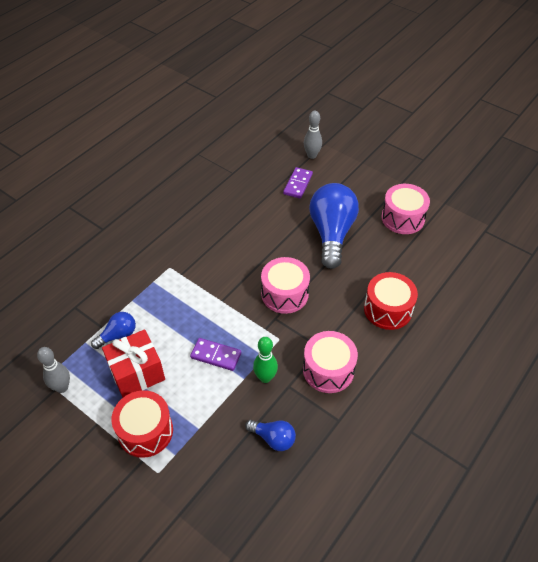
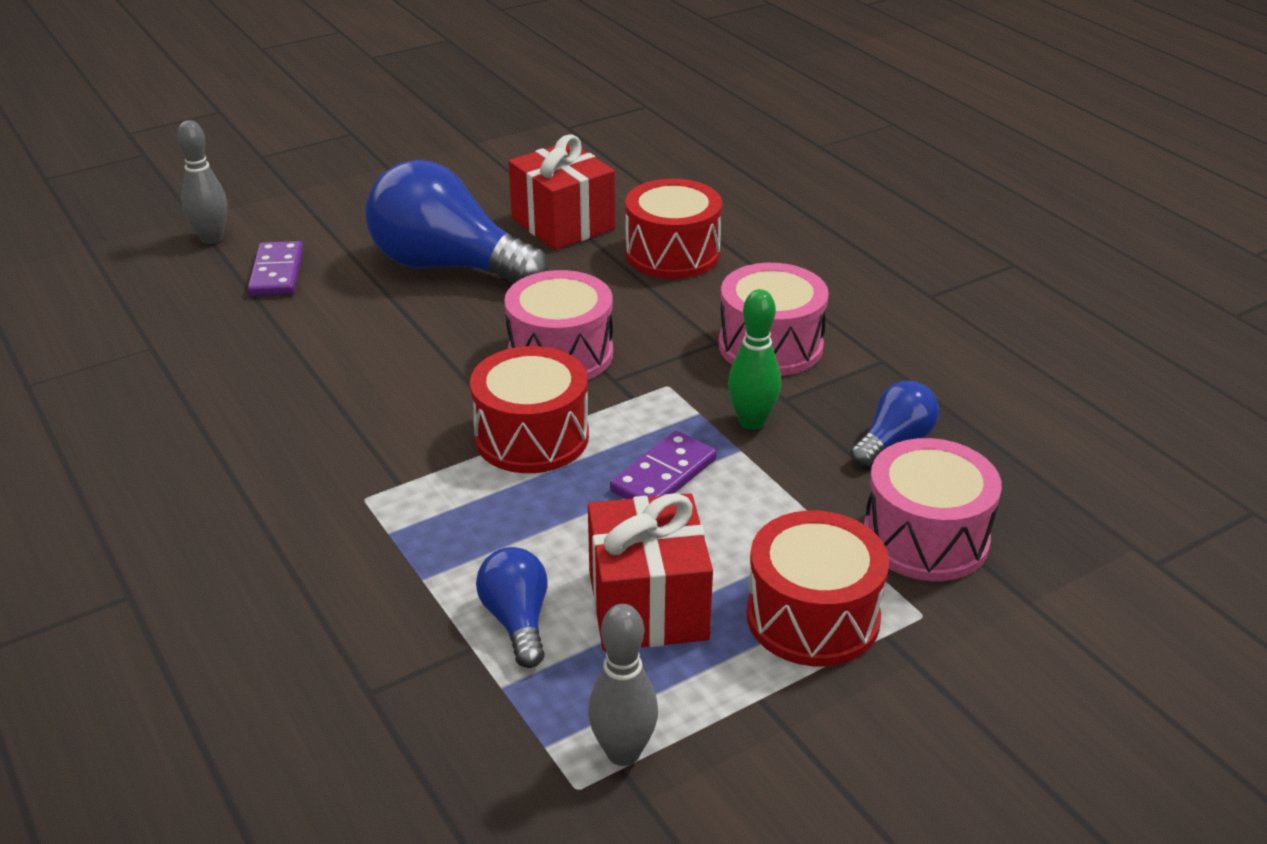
camera: 70 degrees left, 15 degrees down
(224, 304) = (532, 437): none -> red drum
(298, 184) = (277, 273): purple domino -> purple domino turned 45 degrees clockwise
(390, 260) = (563, 224): none -> red gift
(403, 218) = (475, 187): pink drum -> pink drum (925, 538)

